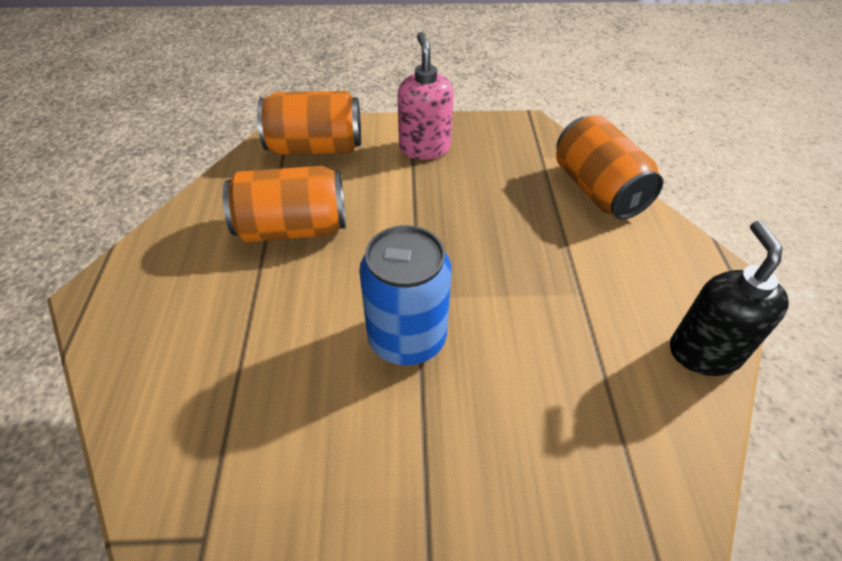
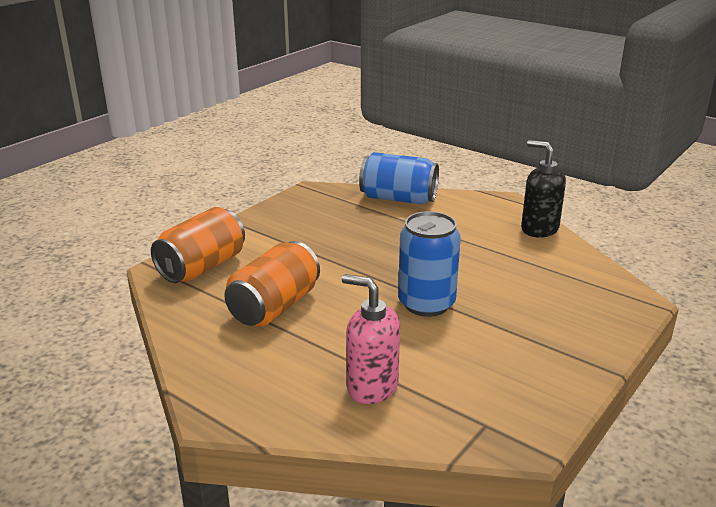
camera: 50 degrees left, 20 degrees down
(424, 148) = (273, 230): pink soap dispenser -> pink soap dispenser (372, 387)
(597, 190) = (398, 199): orange can -> blue can

